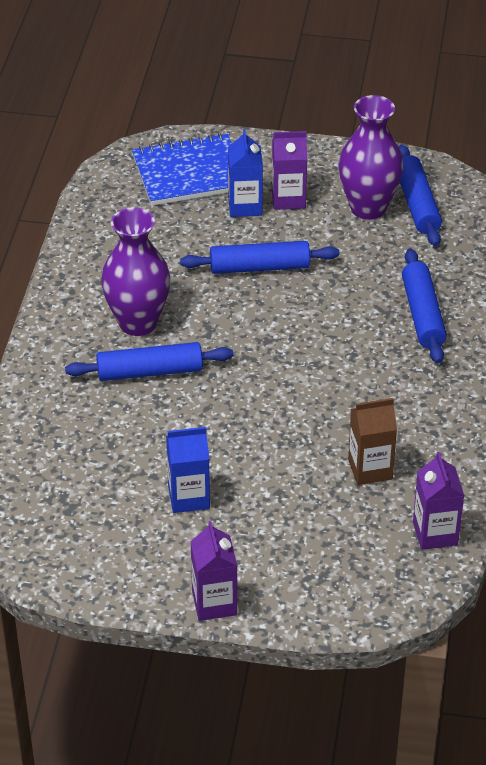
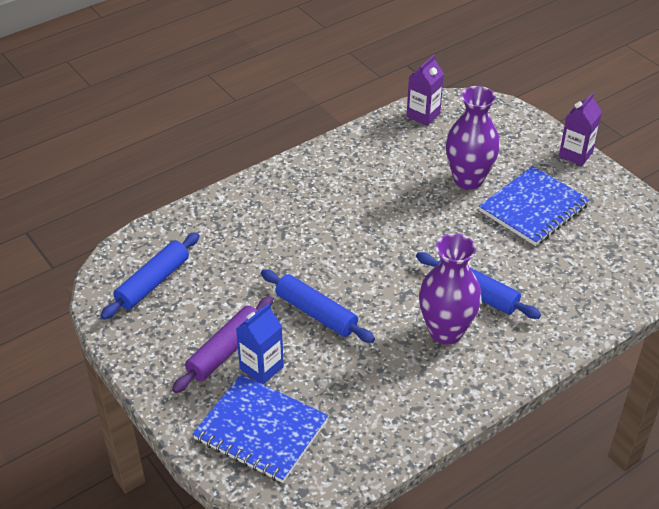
camera: 135 degrees left, 0 degrees up
(189, 497) = (533, 208): blue carton -> blue notebook
(288, 199) = (225, 350): purple carton -> purple rolling pin
(368, 208) = (186, 303): purple vase -> purple vase (468, 179)
(370, 469) = (415, 159): brown carton -> none
(423, 314) = (265, 213): blue rolling pin -> none

